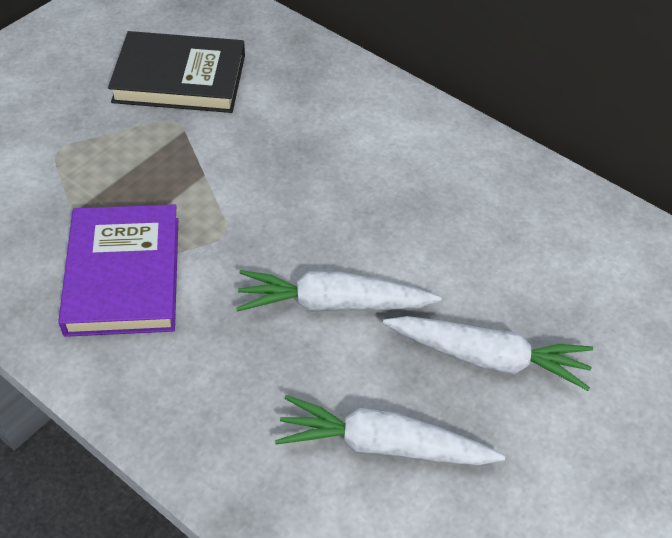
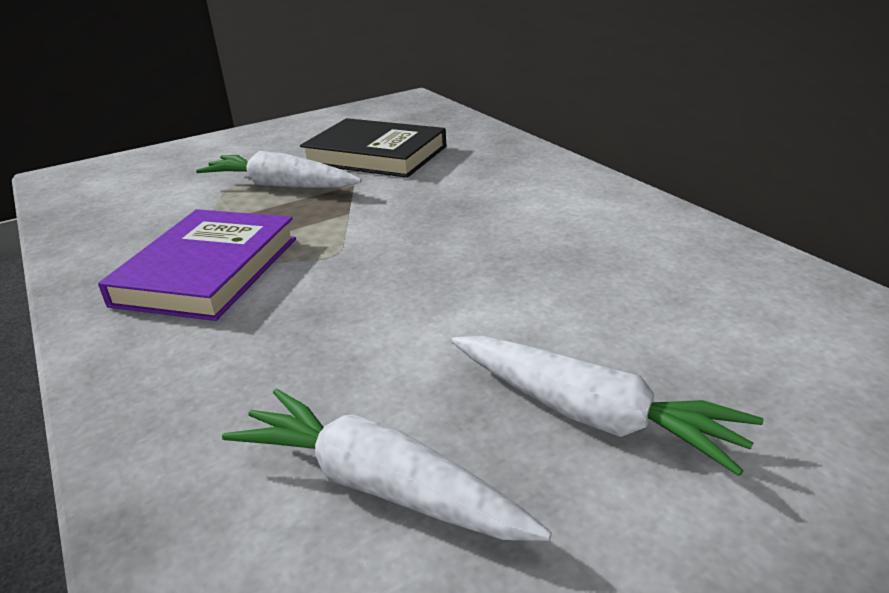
camera: 25 degrees right, 20 degrees down
(333, 304) = (410, 326): white carrot -> white carrot (281, 186)

